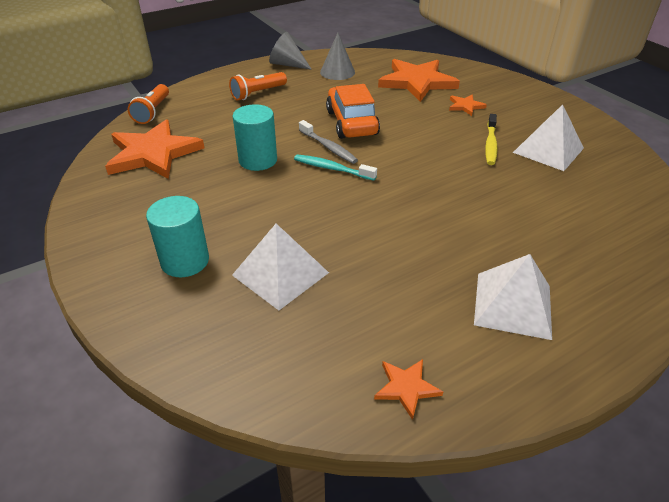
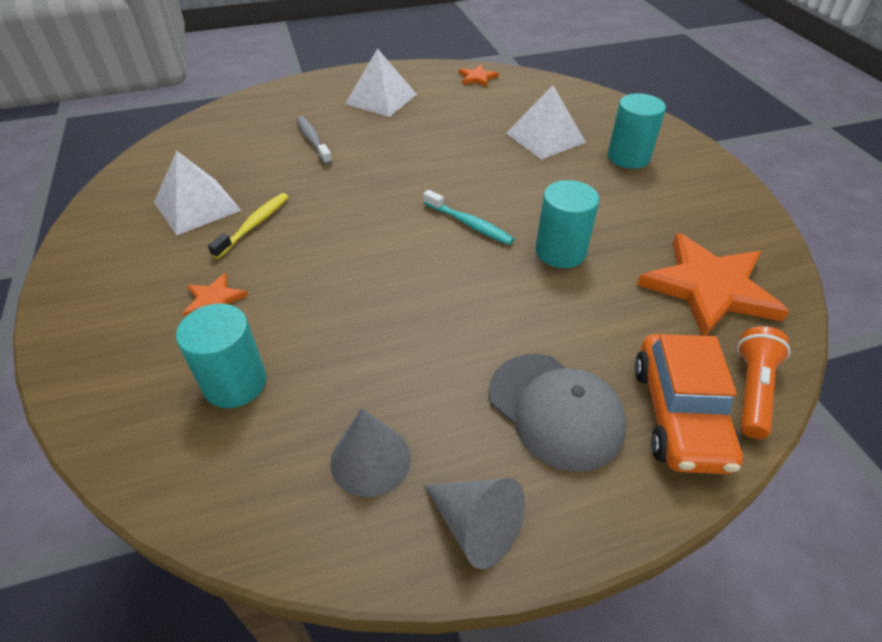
camera: 165 degrees left, 5 degrees up
(258, 93) = (555, 410): orange flashlight -> grey cap
(328, 147) = (462, 256): grey toothbrush -> grey toothbrush (313, 140)
(352, 123) = (411, 296): orange car -> orange car (679, 414)
(417, 82) = (235, 383): orange star -> turquoise cylinder

